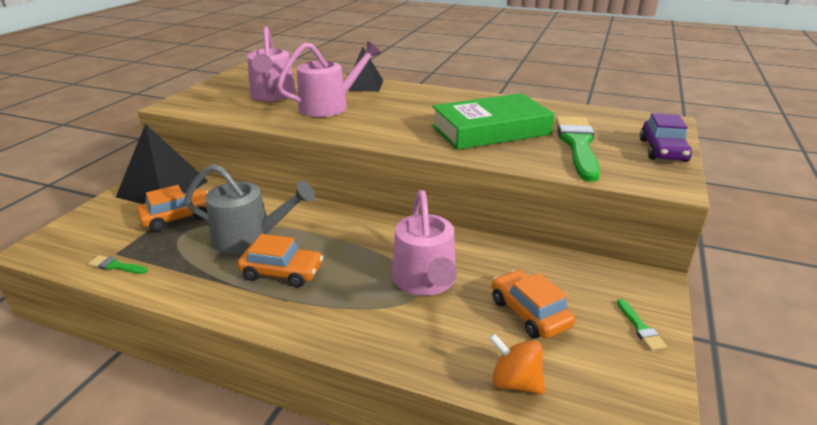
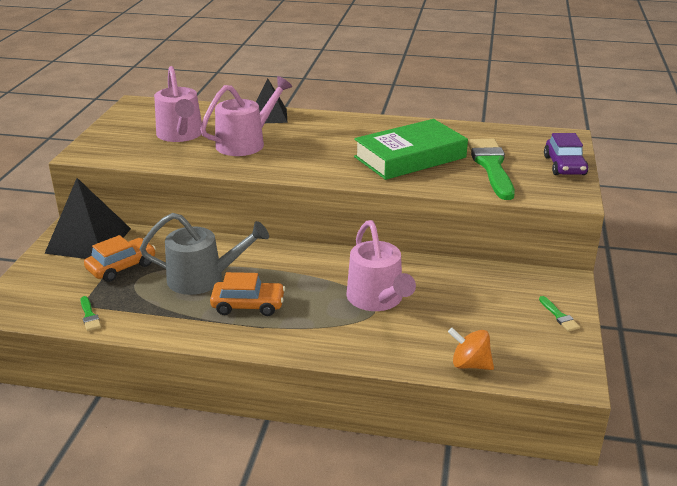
camera: 10 degrees left, 0 degrees up
(116, 266) = (89, 316): green brush -> green brush turned 120 degrees counterclockwise
(529, 313) = (470, 315): orange car -> none

